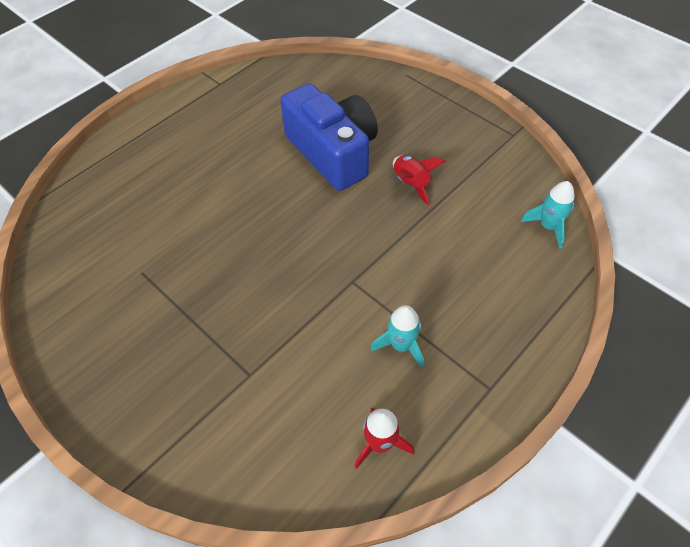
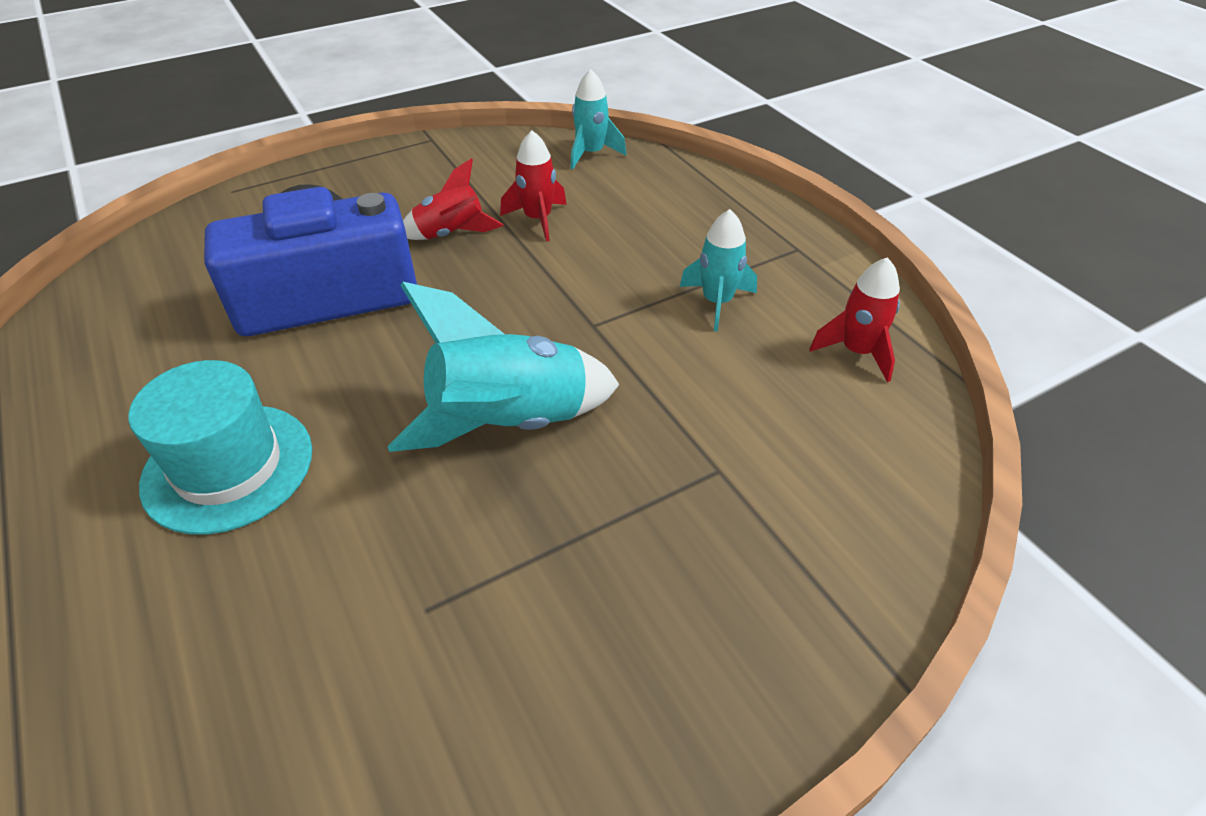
camera: 75 degrees left, 10 degrees down
(204, 171) = (228, 467): none -> turquoise hat
(259, 266) = (509, 423): none -> turquoise rocket
(448, 221) = (538, 219): none -> red rocket

